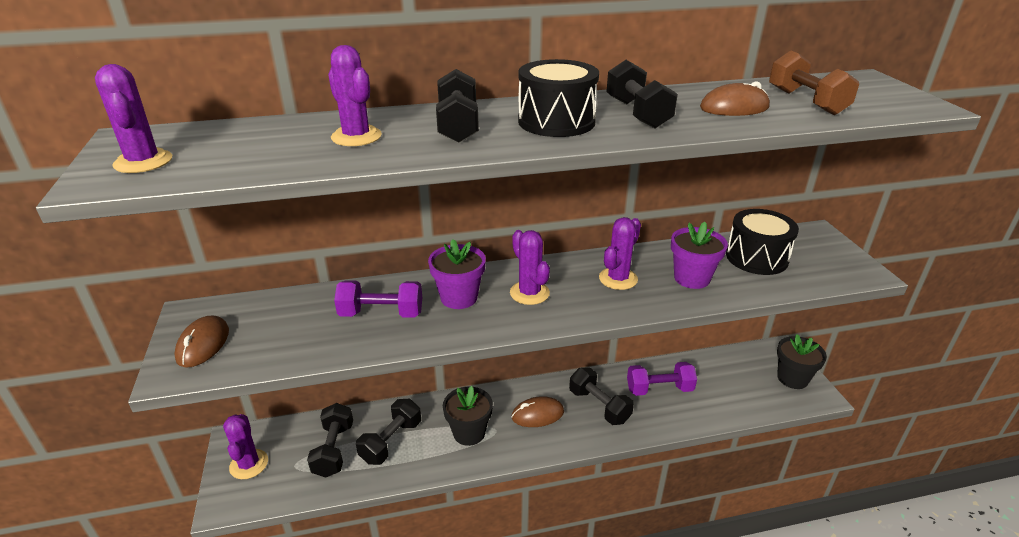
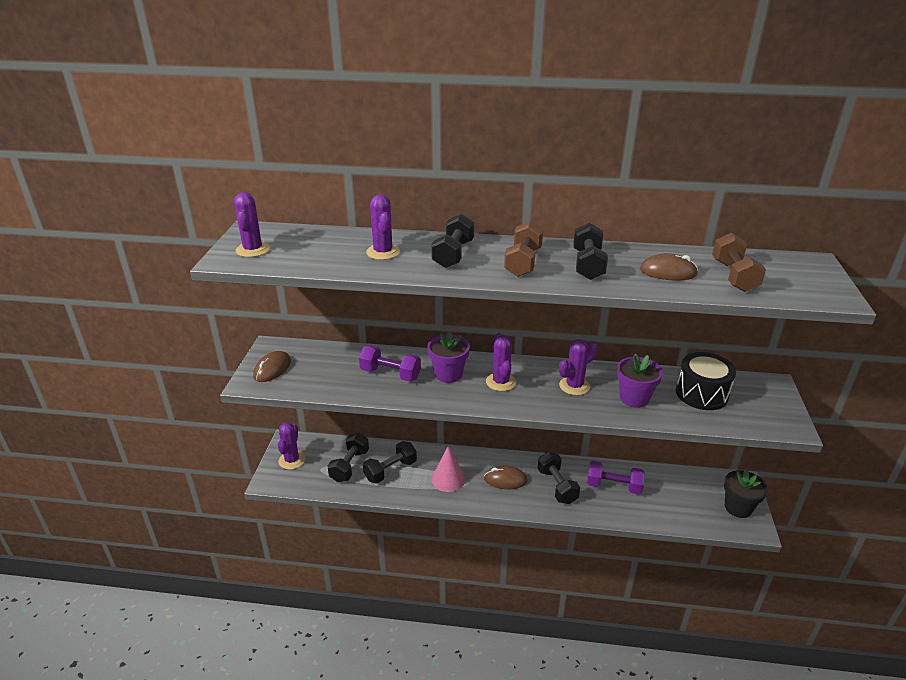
camera: 20 degrees right, 0 degrees up
(469, 433) = (448, 479): black flower pot -> pink cone
(556, 121) = (523, 262): black drum -> brown dumbbell

